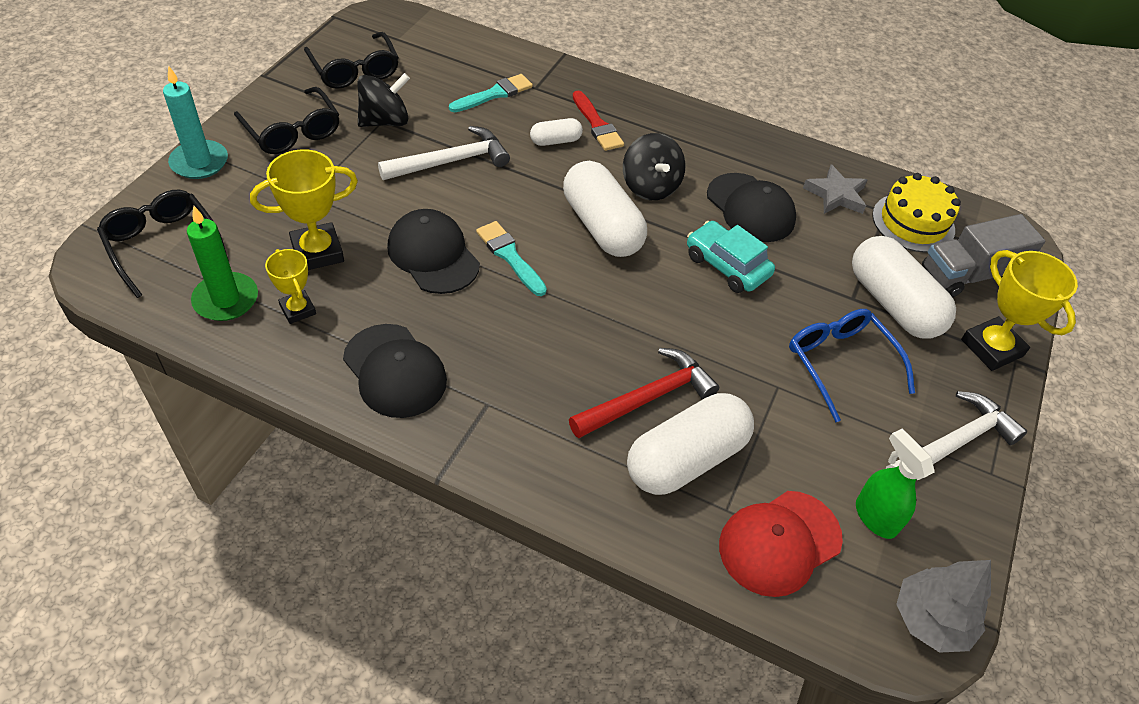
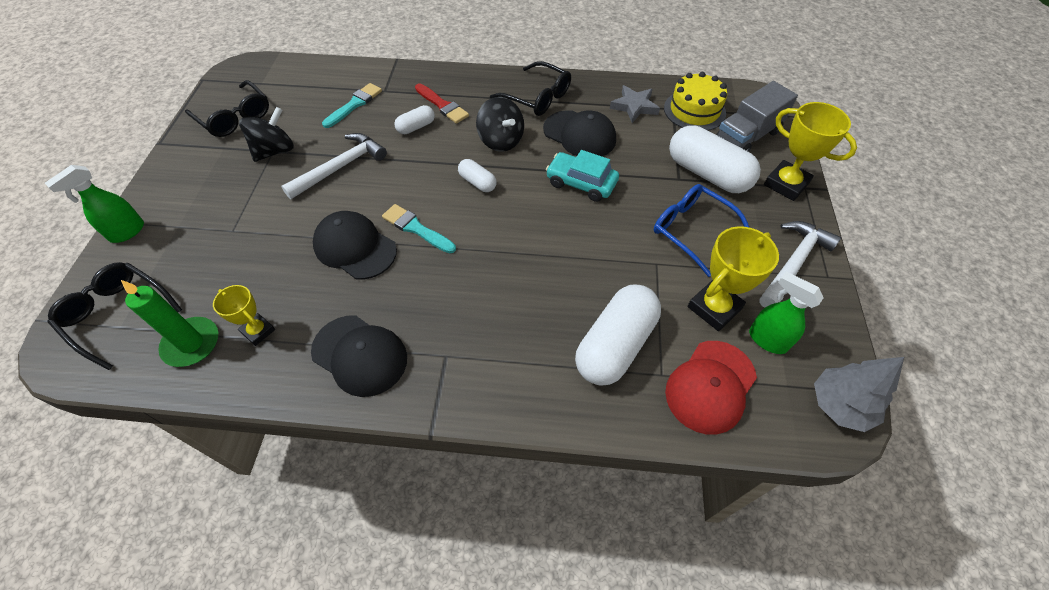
camera: 15 degrees left, 5 degrees up
(199, 162) = (127, 232): turquoise candle -> green spray bottle
(292, 131) = (199, 182): black glasses -> black glasses (537, 97)
(317, 252) = (257, 276): yellow trophy -> yellow trophy (714, 308)
(602, 226) = (477, 182): white capsule -> white capsule, size x0.49
(648, 398) = (567, 306): red hammer -> none

